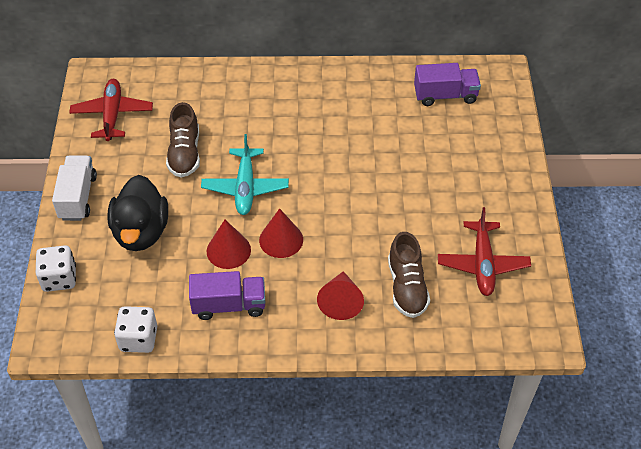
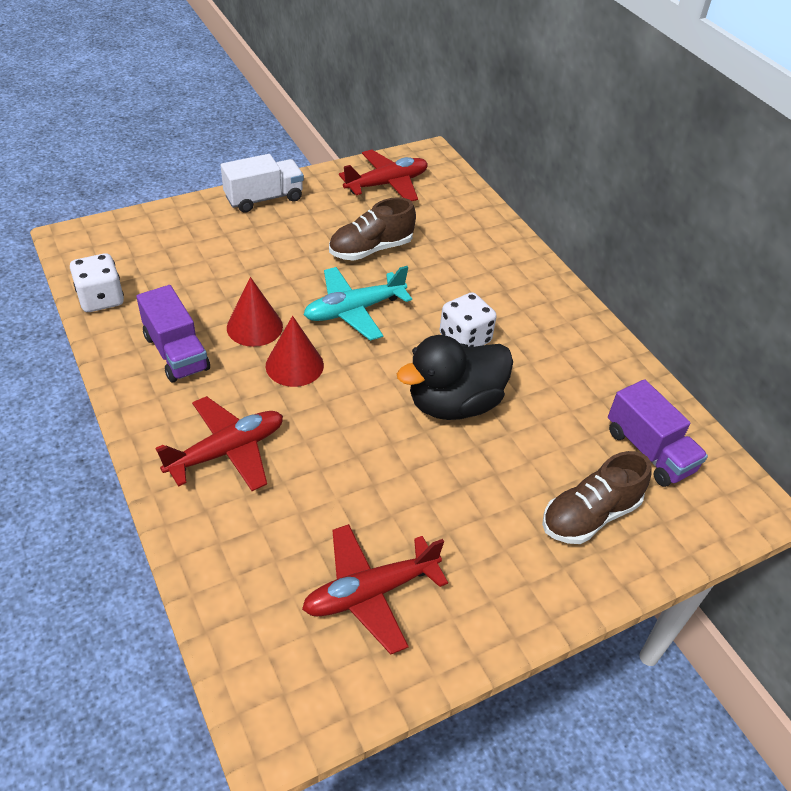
camera: 60 degrees right, 5 degrees down
(59, 278) = (155, 221): white dice -> white dice (465, 338)
(141, 232) = (244, 254): black duck -> black duck (454, 404)
(340, 302) = (227, 451): red cone -> red plane
(407, 287) = (283, 513): brown shoe -> brown shoe (590, 515)

